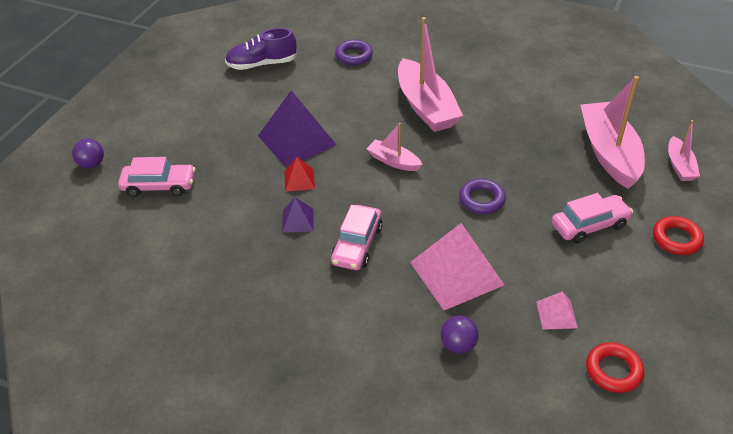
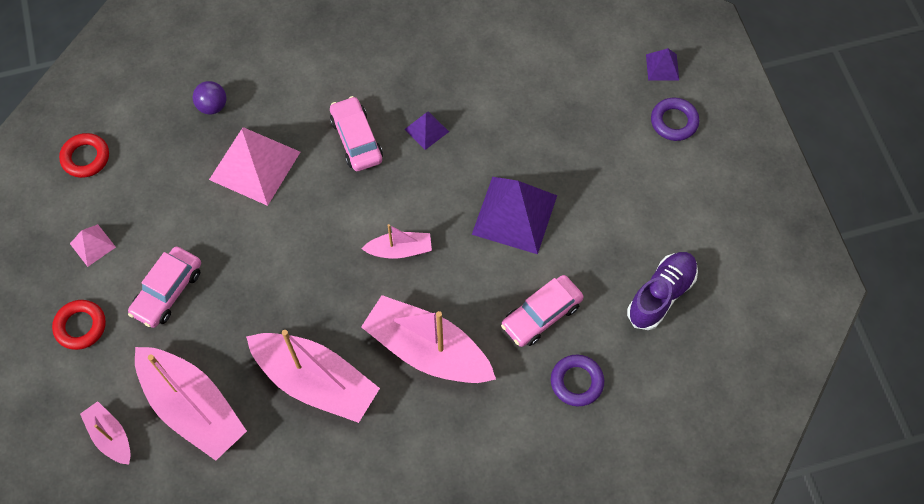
camera: 140 degrees right, 20 degrees up
(92, 164) = (662, 67): purple ball -> purple pyramid
(159, 186) = (578, 85): pink car -> pink car (541, 315)
(299, 180) = (466, 171): red pyramid -> none
(482, 199) = (284, 258): purple ring -> purple ring (674, 122)
(512, 126) = (316, 382): none -> pink boat
(556, 314) = (152, 179): pink pyramid -> pink pyramid (92, 245)

